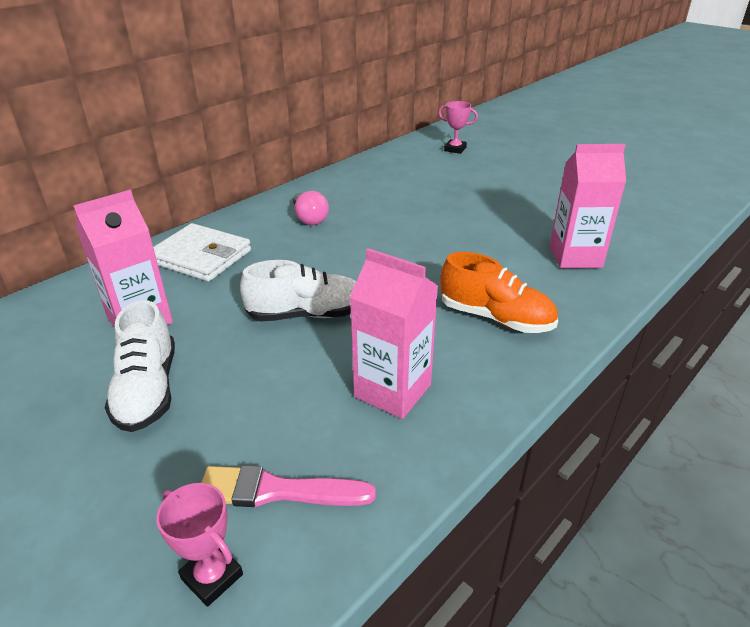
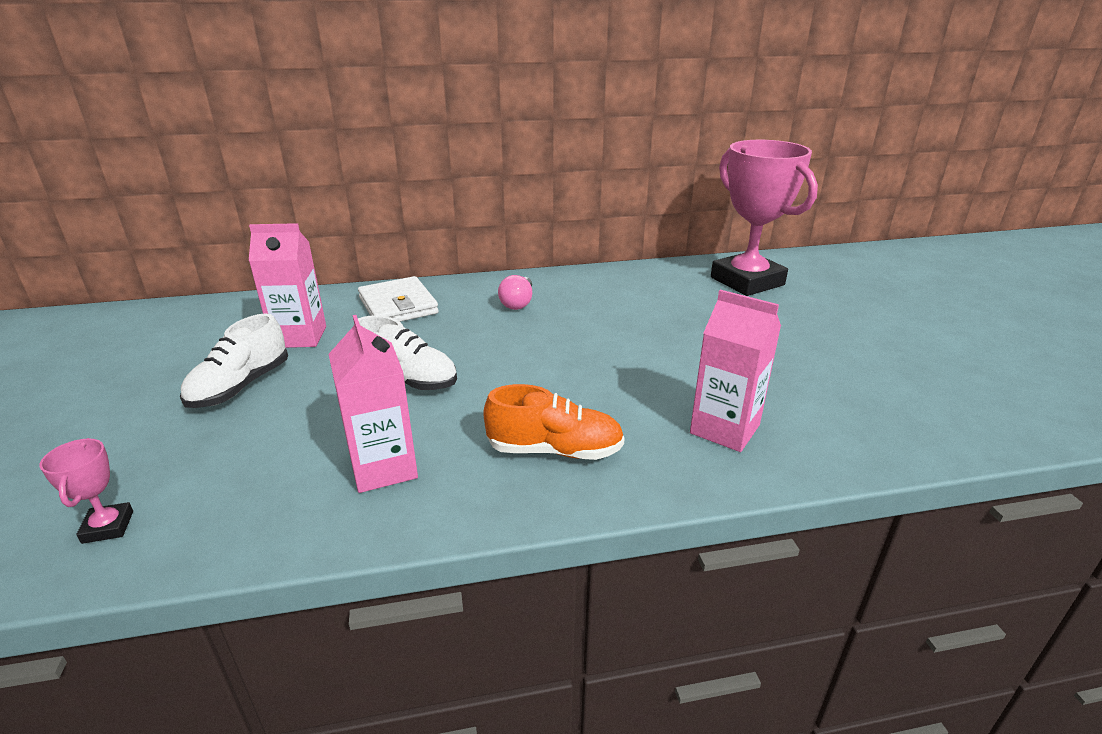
camera: 35 degrees right, 5 degrees down
(278, 491) = (213, 496): pink brush -> none
(455, 149) = (747, 281): pink trophy -> pink trophy, size x2.48
(495, 318) = (554, 450): orange shoe -> orange shoe turned 60 degrees counterclockwise

